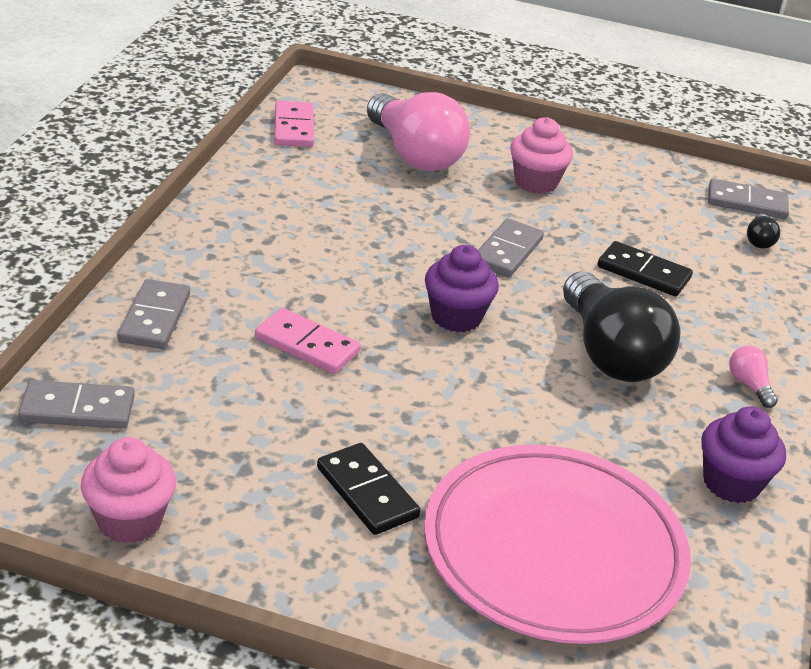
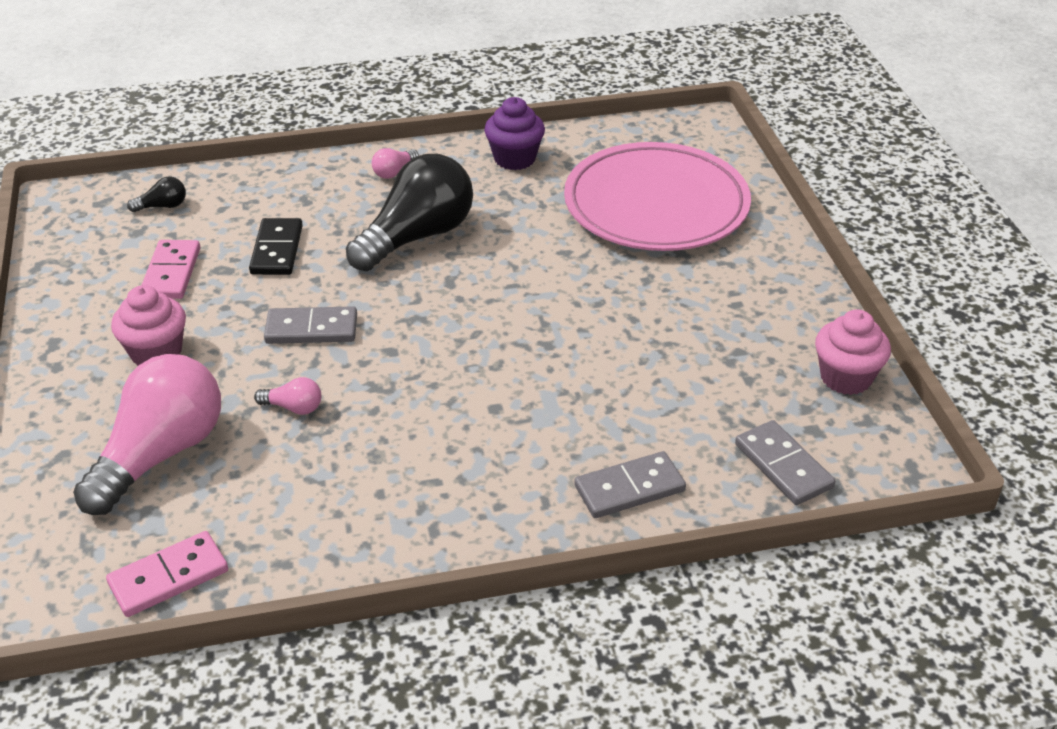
camera: 115 degrees left, 5 degrees up
(307, 345) = (569, 384): pink domino -> pink domino (171, 273)
(367, 492) = (694, 290): black domino -> none
(413, 214) = (293, 407): none -> pink light bulb
(456, 317) = (445, 323): purple cupcake -> none
(747, 202) = (93, 225): grey domino -> none

